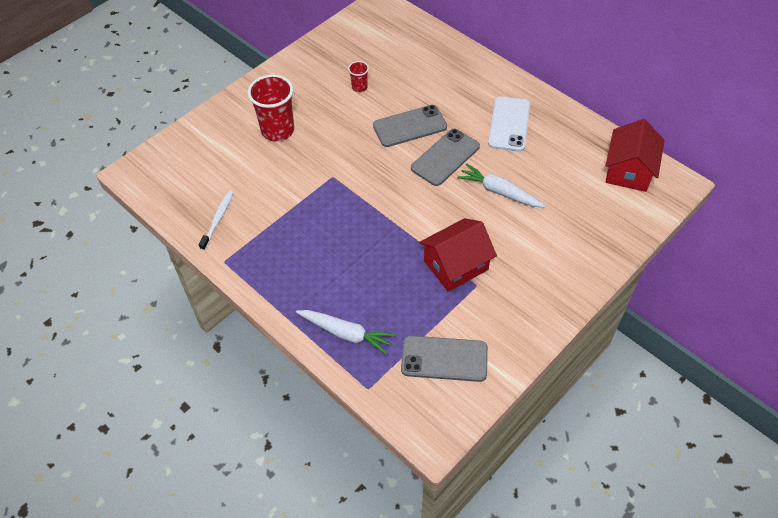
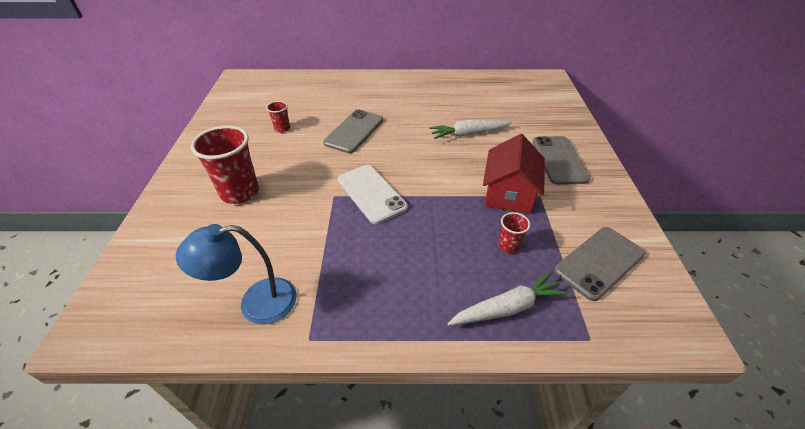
camera: 45 degrees left, 10 degrees down
(218, 219) = (256, 303): white toothbrush -> blue lamp
(400, 300) = (508, 246): none -> red cup
(445, 157) = (405, 135): grey phone -> grey phone (559, 160)
(509, 124) = (420, 97): white phone -> white phone (371, 193)
(628, 170) = (519, 84): red house -> none

